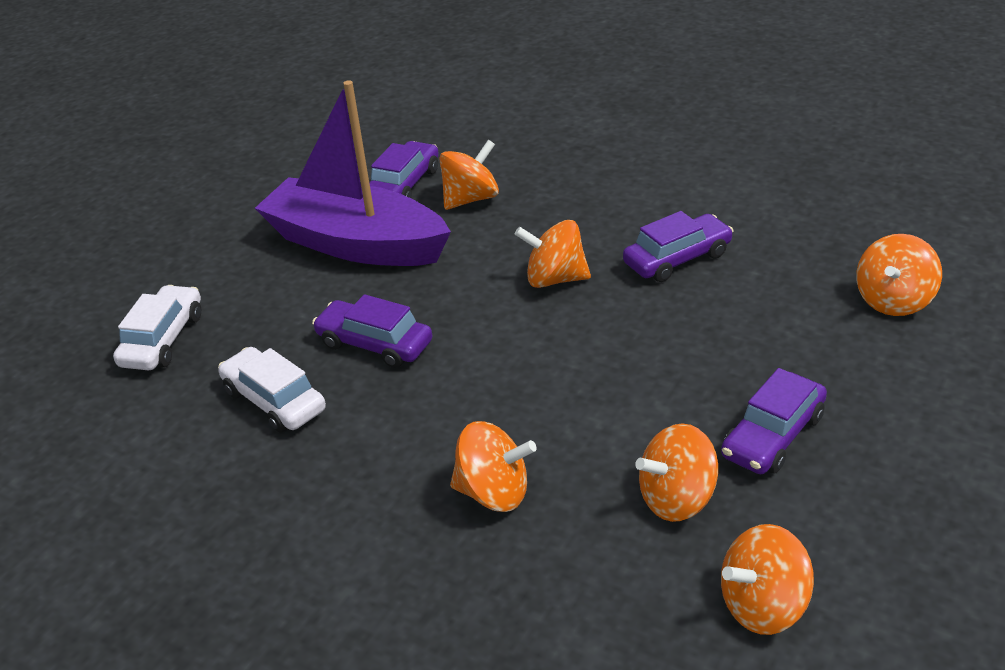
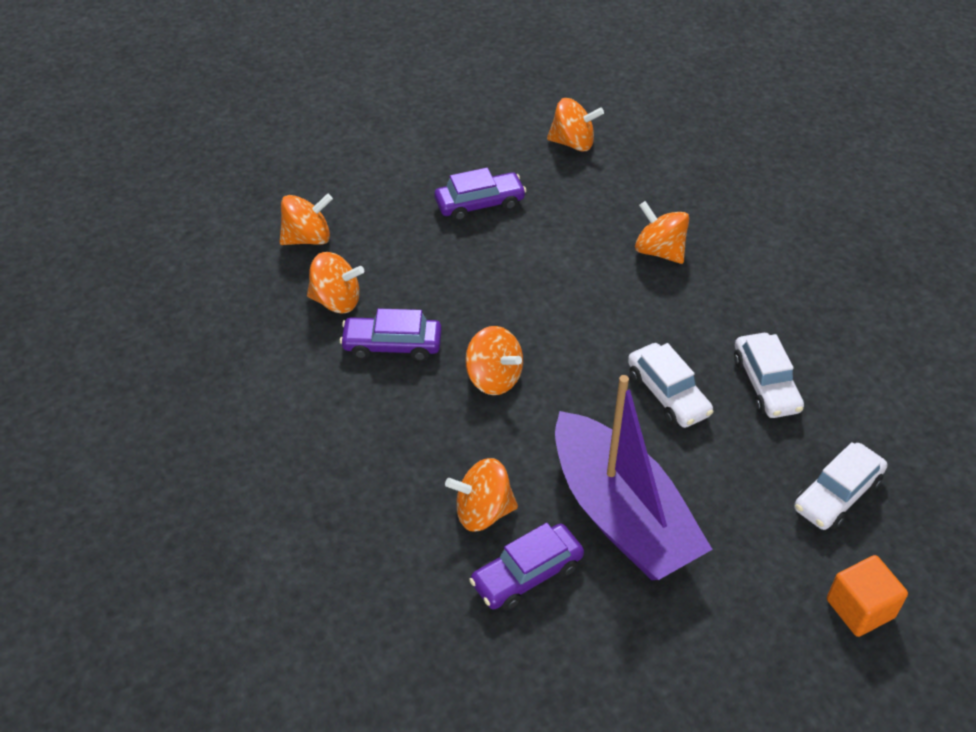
camera: 150 degrees left, 10 degrees up
(122, 274) = (860, 608): none -> orange cube
(374, 344) = (667, 394): purple car -> white car
(677, 499) = (564, 200): orange spinning top -> orange spinning top (336, 301)

